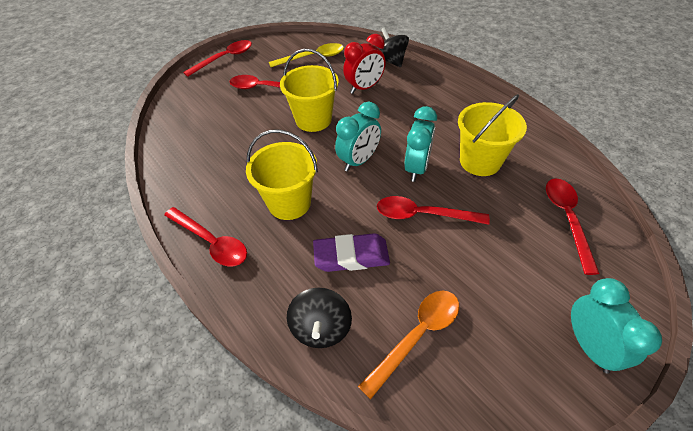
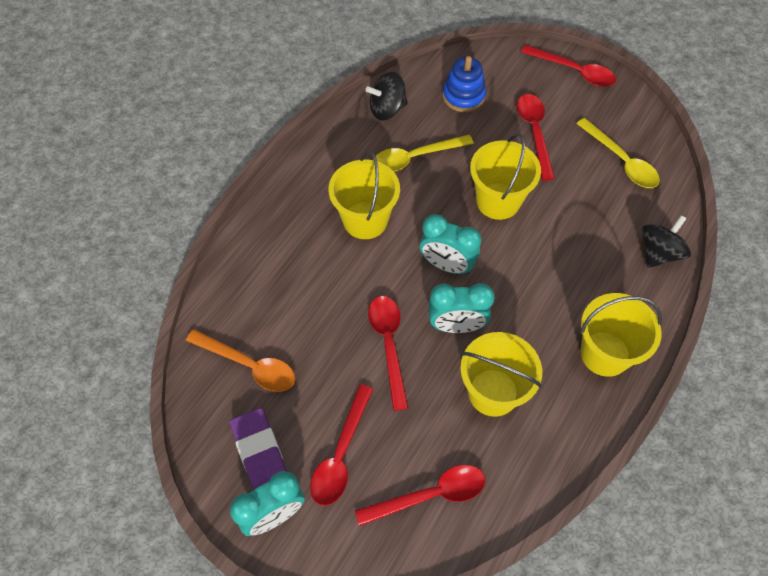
camera: 70 degrees right, 10 degrees up
(203, 115) = (463, 96): none -> blue stacking toy
(211, 242) = (300, 176): red spoon -> red spoon (341, 454)
(244, 156) = (415, 158): none -> yellow spoon
(321, 328) = (238, 289): black spinning top -> black spinning top (387, 109)
(351, 256) = (317, 292): purple eraser -> purple eraser (260, 453)
(364, 88) = (582, 237): red clock -> none
(459, 101) = (605, 353): none -> yellow bucket

